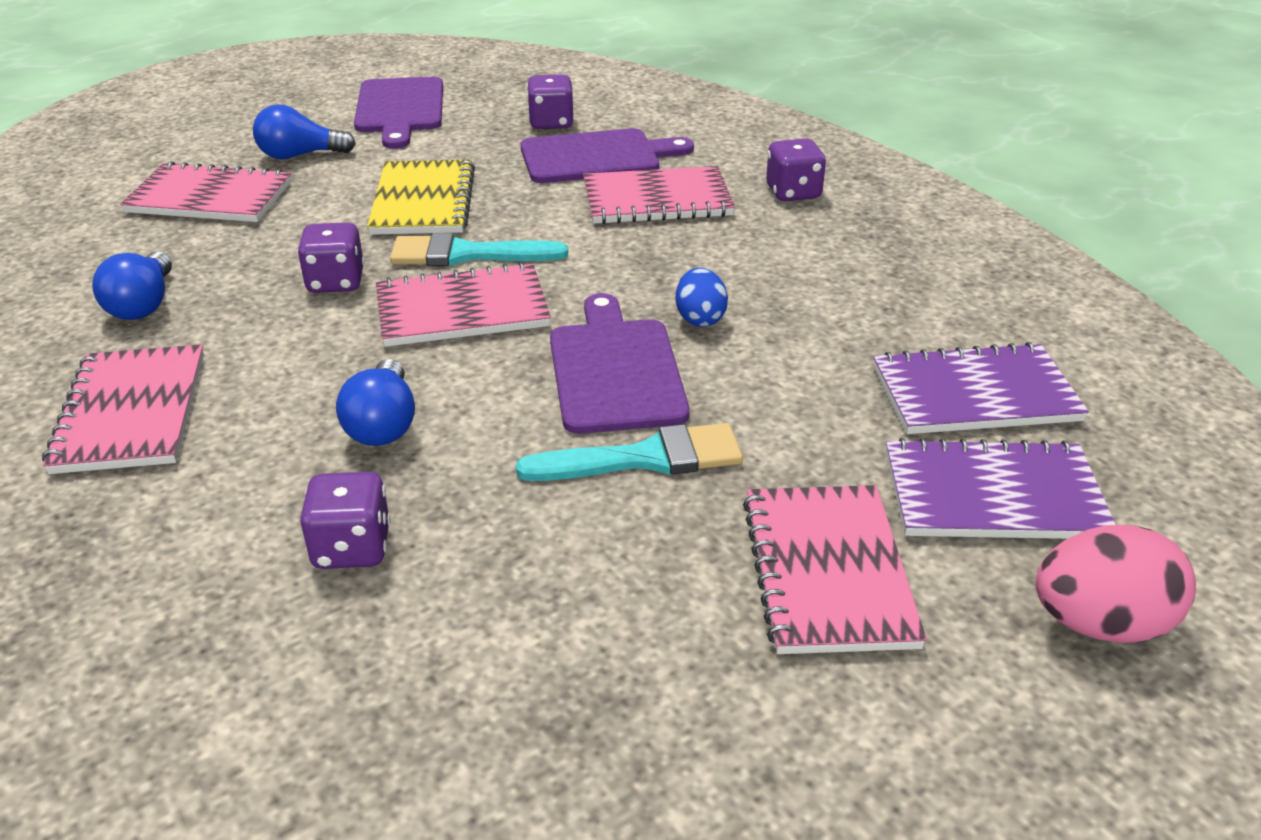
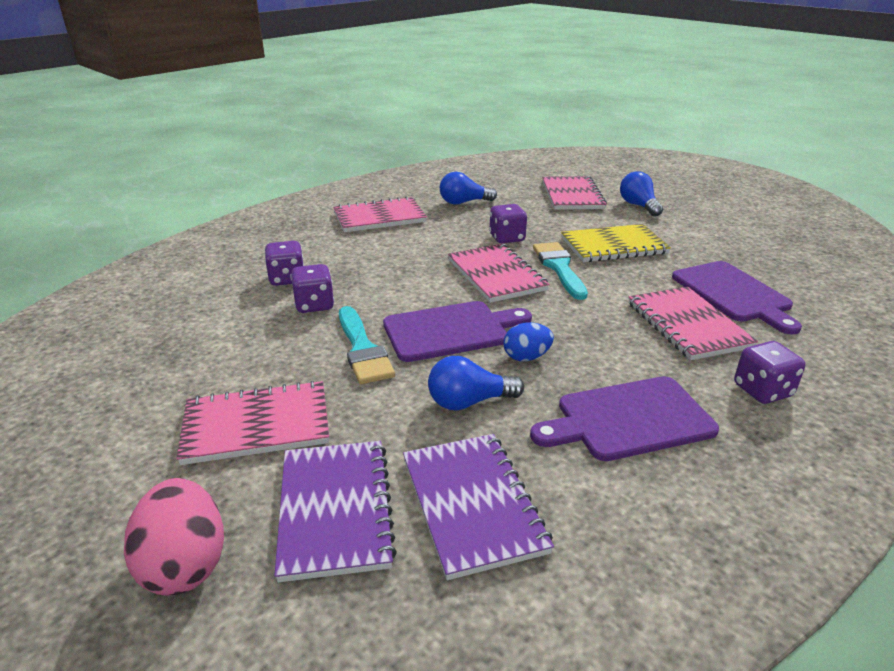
camera: 80 degrees right, 5 degrees down
(383, 424) = (381, 271): blue light bulb -> blue light bulb (469, 402)
(400, 109) = (730, 221): purple cutting board -> purple cutting board (628, 419)
(551, 123) = (770, 271): purple dice -> purple dice (314, 305)

